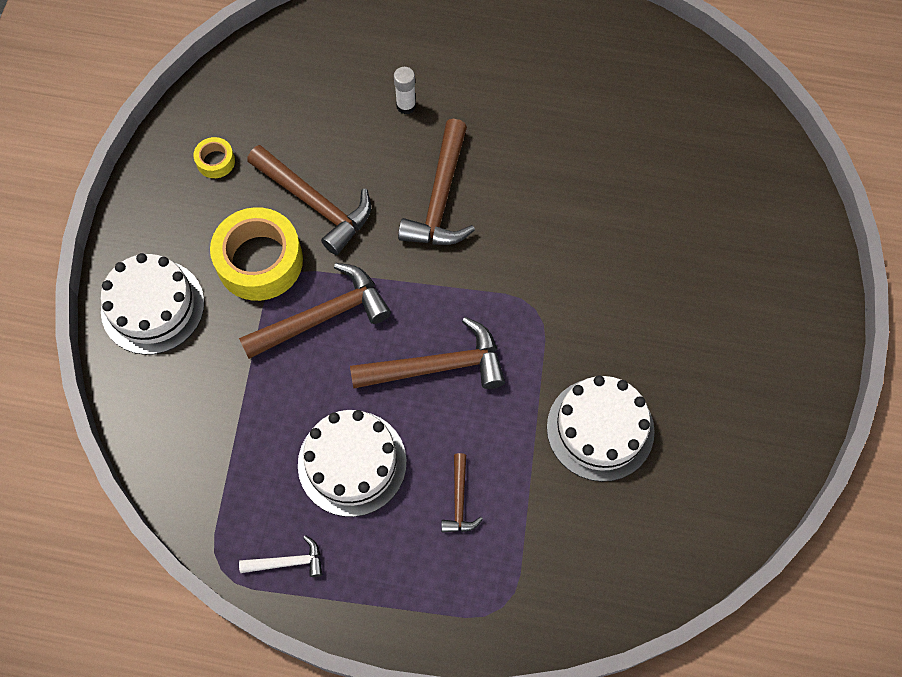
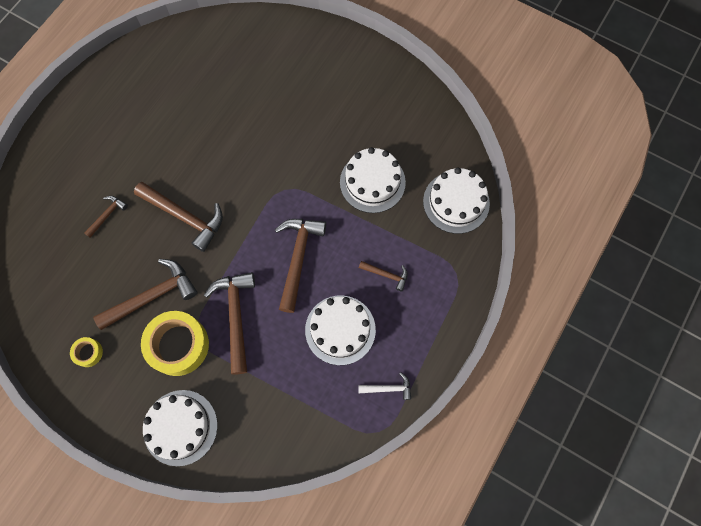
camera: 70 degrees left, 5 degrees up
(288, 562) = (388, 388): white hammer -> white hammer turned 75 degrees clockwise
(406, 106) = (107, 215): white glue stick -> brown hammer
(621, 568) = (456, 202): none -> white cake

